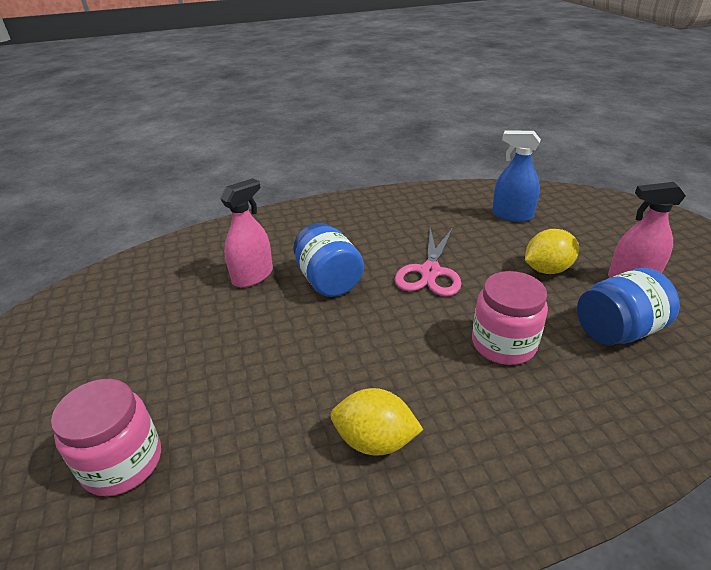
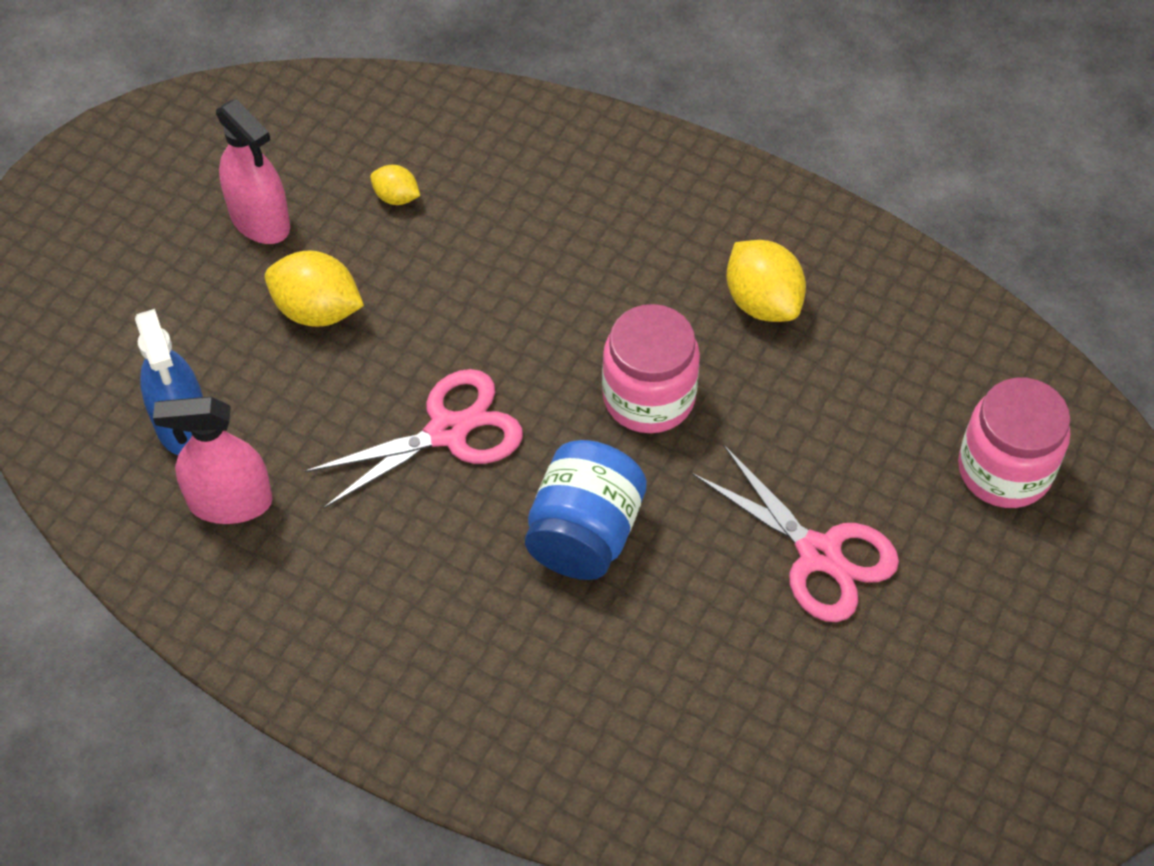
camera: 135 degrees left, 20 degrees up
(211, 343) = (819, 554): none -> pink scissors
(252, 276) = (670, 638): pink spray bottle -> pink spray bottle (230, 502)
(503, 344) = (522, 280): pink jar -> pink jar (649, 397)
(617, 330) = (396, 197): blue jar -> yellow lemon

